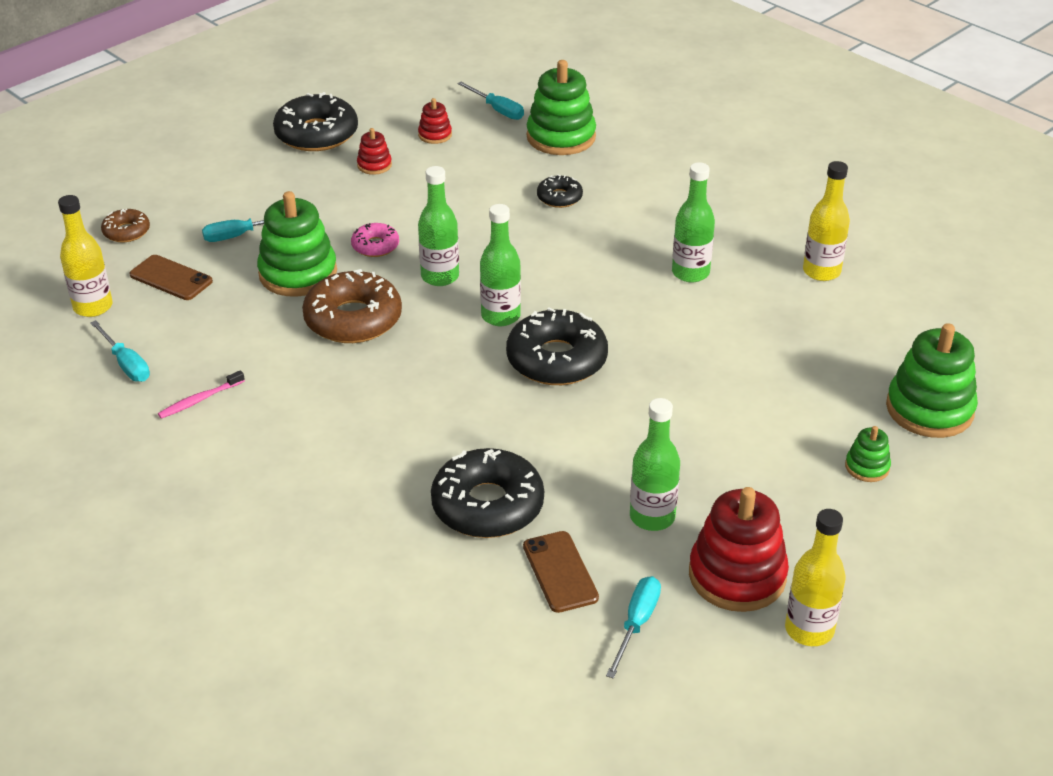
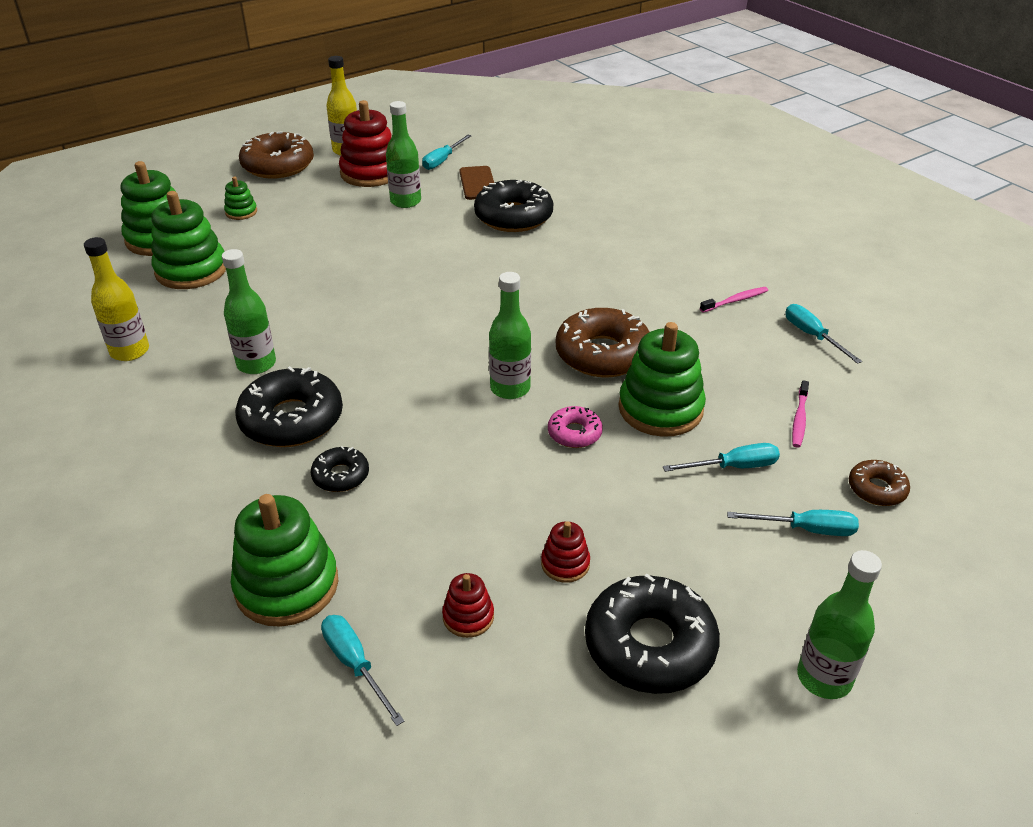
camera: 170 degrees left, 0 degrees up
(93, 307) = (871, 395): yellow bottle -> none
(171, 278) = (799, 419): brown phone -> pink toothbrush
(194, 200) = (806, 529): none -> turquoise screwdriver
(500, 316) = (461, 342): green bottle -> green bottle (824, 678)
(556, 359) = (425, 300): black donut -> black donut (291, 419)
(847, 368) = (191, 270): none -> green stacking toy
(893, 574) = (278, 165): none -> brown donut

